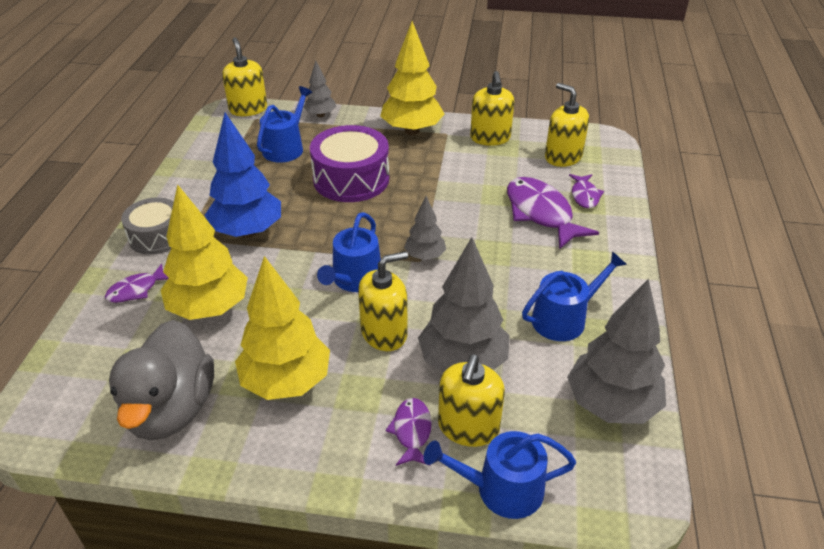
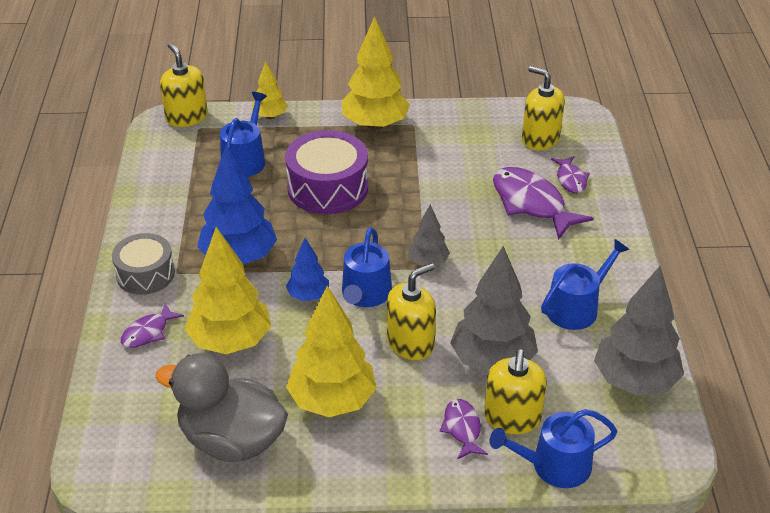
camera: 10 degrees left, 0 degrees up
(171, 409) = (232, 440): grey duck -> grey duck turned 120 degrees clockwise
(299, 274) = (308, 296): none -> blue tree
(320, 115) = (270, 116): grey tree -> yellow tree
(490, 138) = (460, 125): yellow soap dispenser -> none

